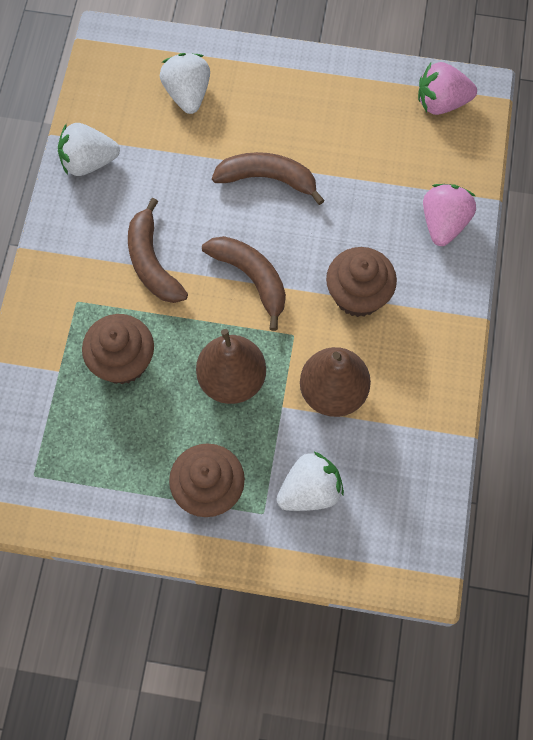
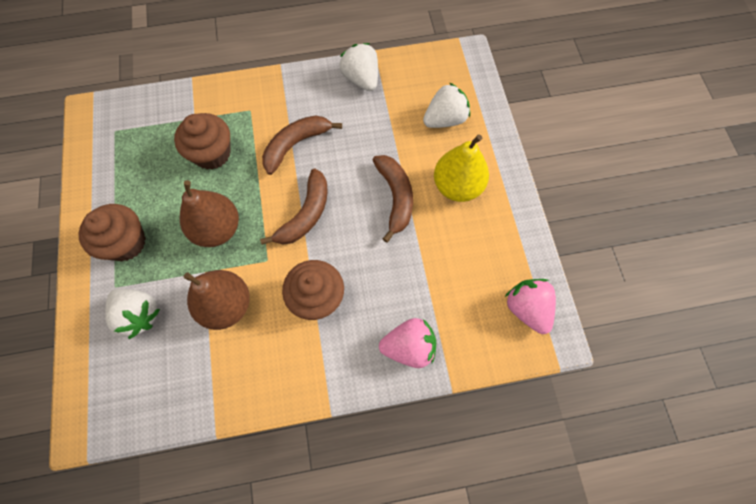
camera: 70 degrees right, 0 degrees up
(279, 113) = (457, 186): none -> yellow pear

